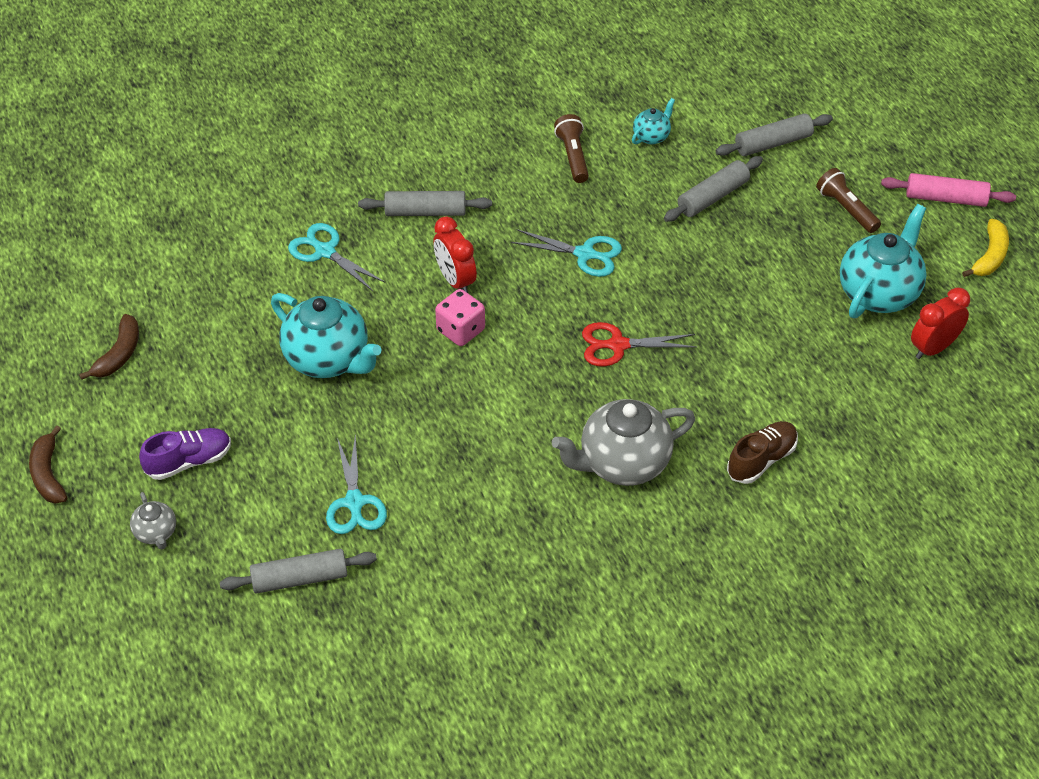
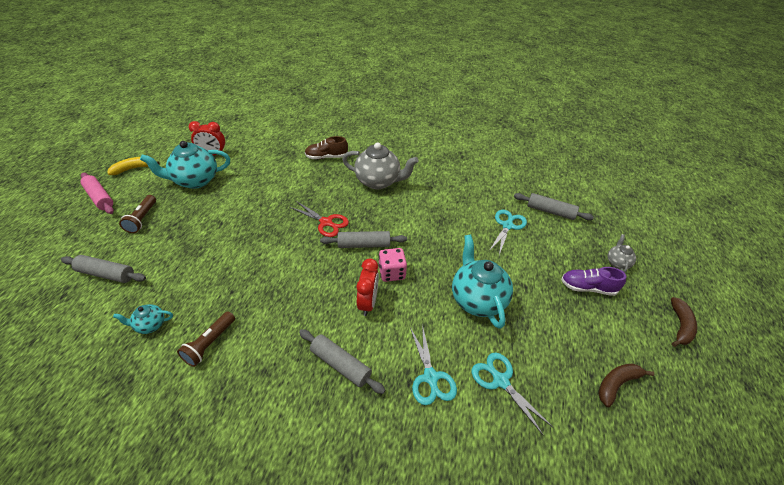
camera: 145 degrees left, 5 degrees down
(585, 254) = (285, 274): turquoise scissors -> turquoise scissors (500, 381)
(712, 197) = (183, 264): grey rolling pin -> grey rolling pin (364, 245)

